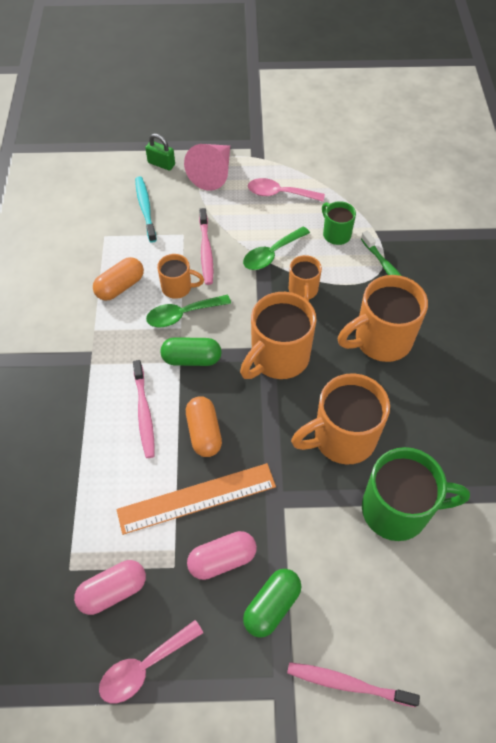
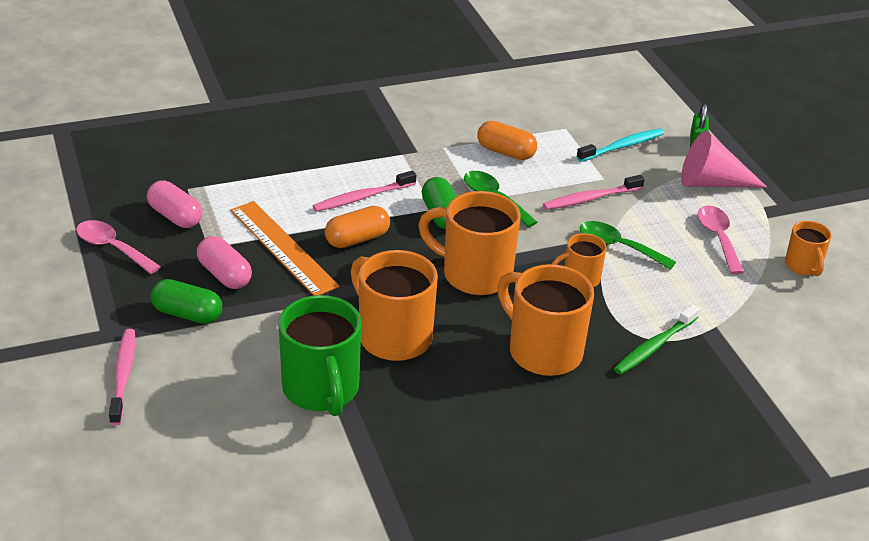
camera: 70 degrees right, 20 degrees down
(178, 288) = (527, 189): orange mug -> orange mug (803, 266)
(336, 234) = (685, 293): green mug -> none

